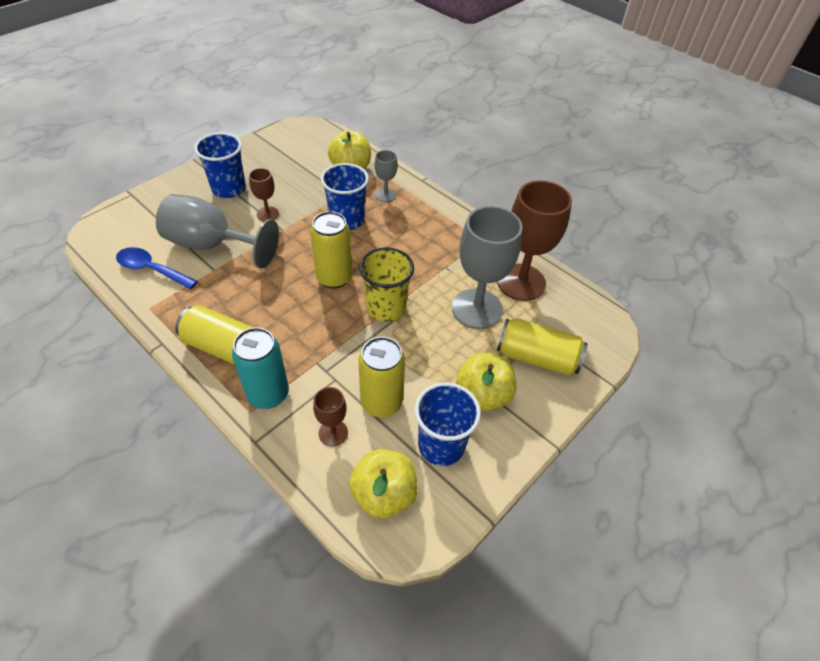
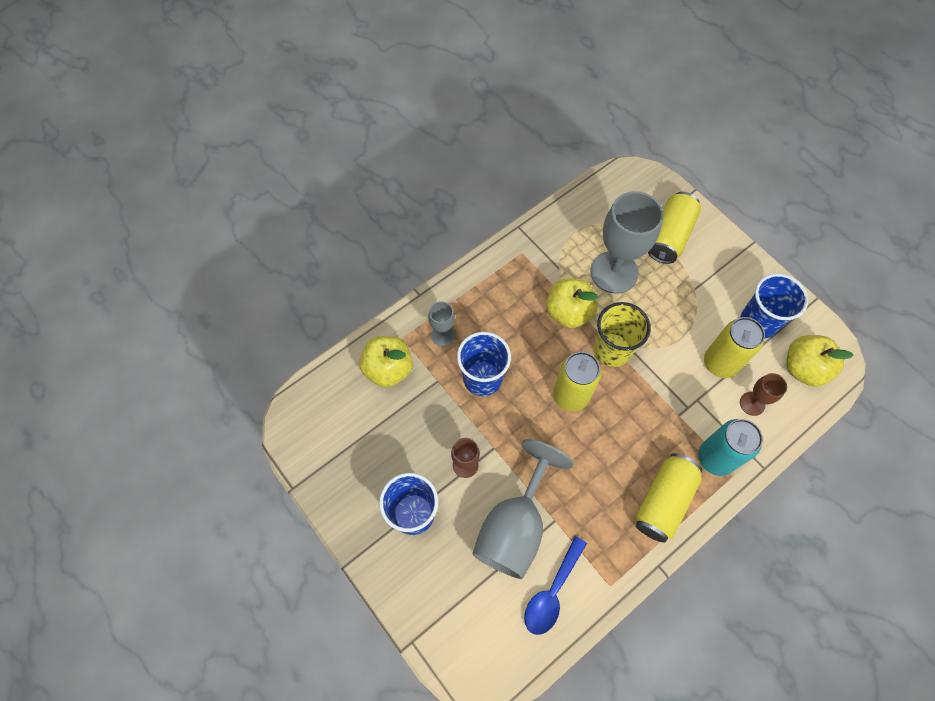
camera: 80 degrees left, 15 degrees up
(483, 395) = (709, 284): yellow apple -> yellow apple (568, 312)
(521, 282) = (581, 230): brown goblet -> none

